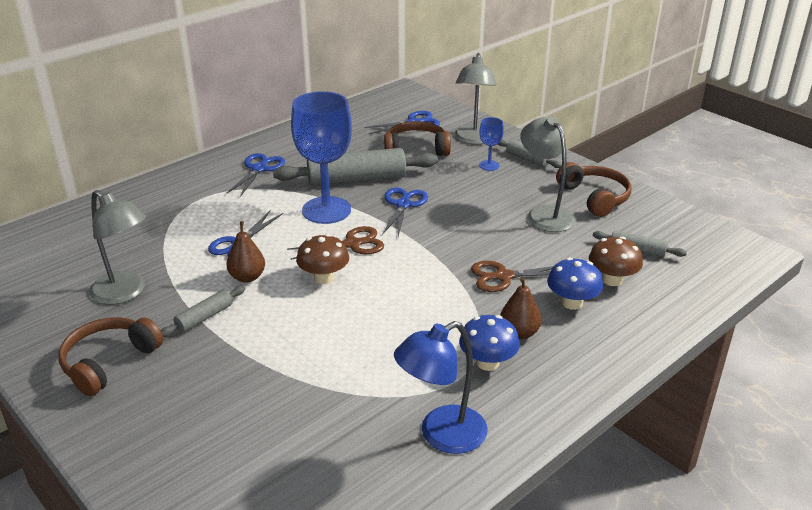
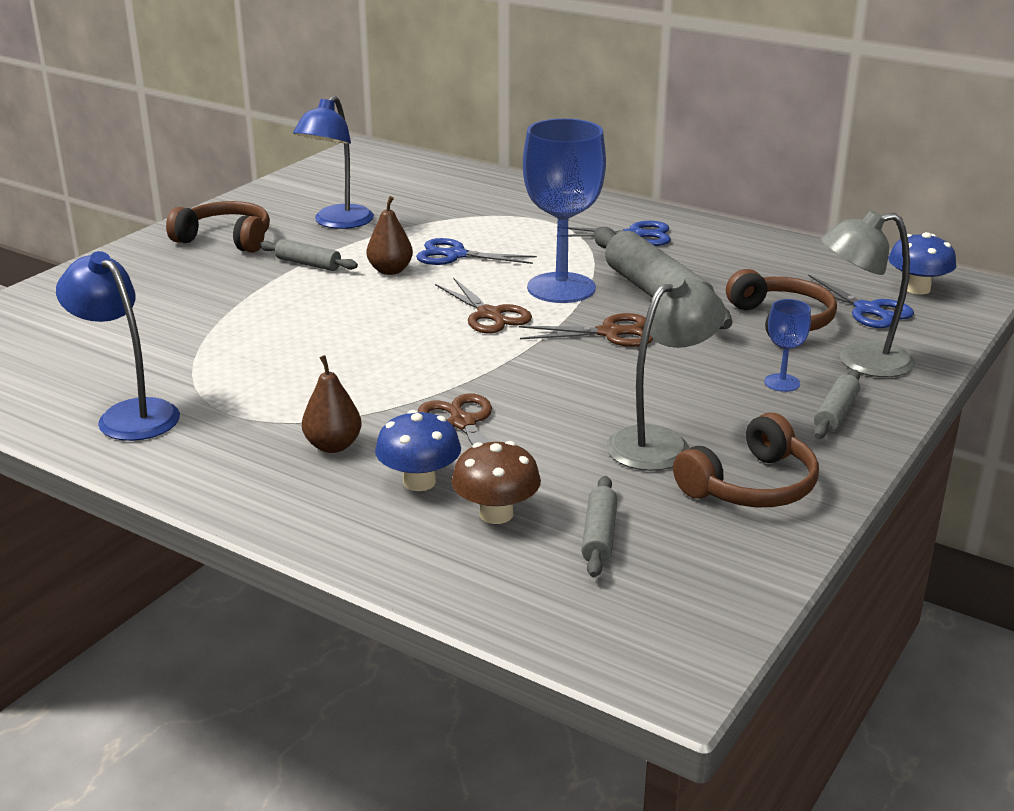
camera: 75 degrees right, 5 degrees down
(125, 293) = (337, 223): grey lamp -> blue lamp
(324, 278) = (407, 309): brown mushroom -> none
(403, 205) = (609, 333): blue scissors -> brown scissors
(487, 363) = (265, 429): blue mushroom -> blue mushroom (917, 289)

